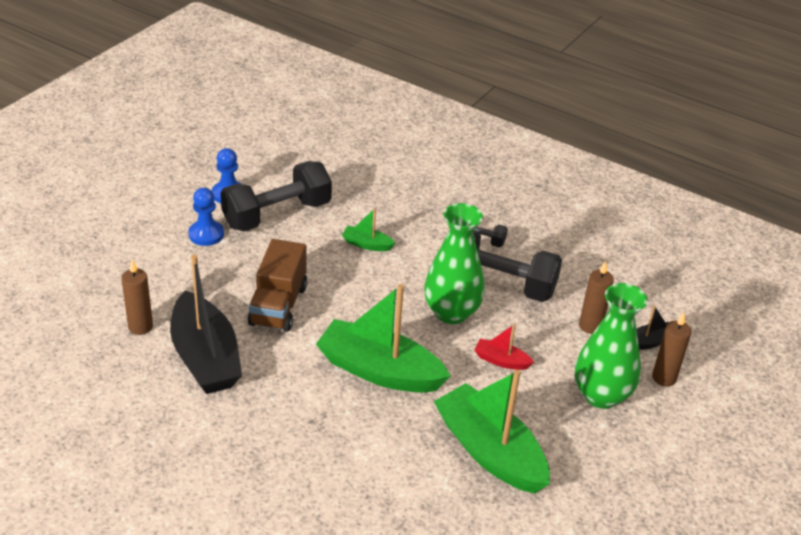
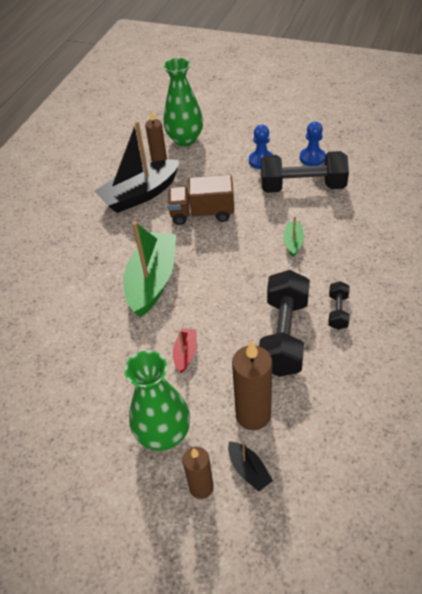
camera: 85 degrees right, 10 degrees up
(277, 214) = (302, 187): black dumbbell -> black dumbbell turned 45 degrees counterclockwise
(451, 312) = (232, 310): green vase -> green vase (185, 139)
(490, 451) = (84, 362): green boat -> none
(590, 326) = (253, 415): brown candle -> brown candle, size x1.55

